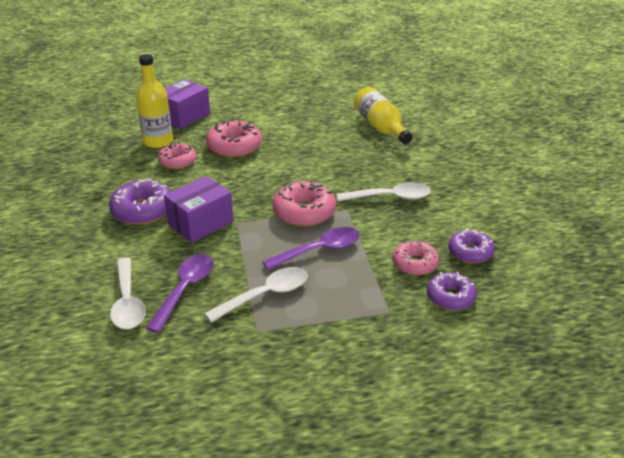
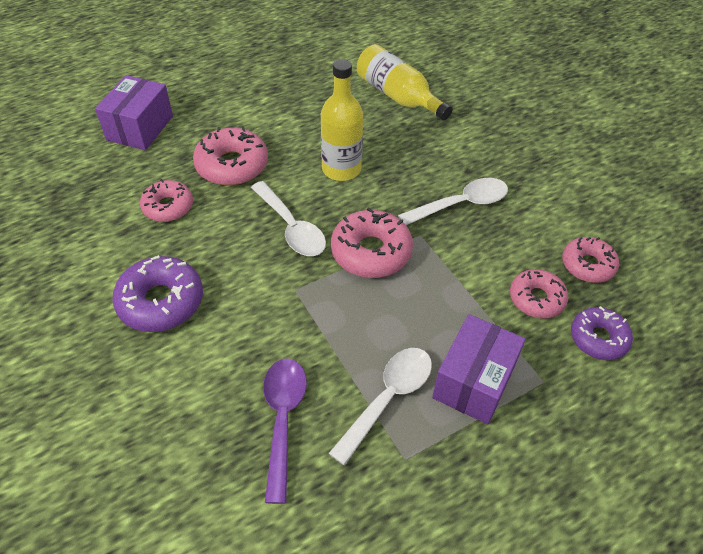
camera: 20 degrees left, 15 degrees up
(127, 302) = (216, 463): white spoon -> white spoon (291, 227)
(158, 141) = (125, 178): yellow bottle -> yellow bottle (341, 169)
(201, 223) = (249, 303): purple box -> purple box (473, 381)
(319, 250) = (418, 308): purple spoon -> none
(470, 252) = (587, 265): purple donut -> pink donut

